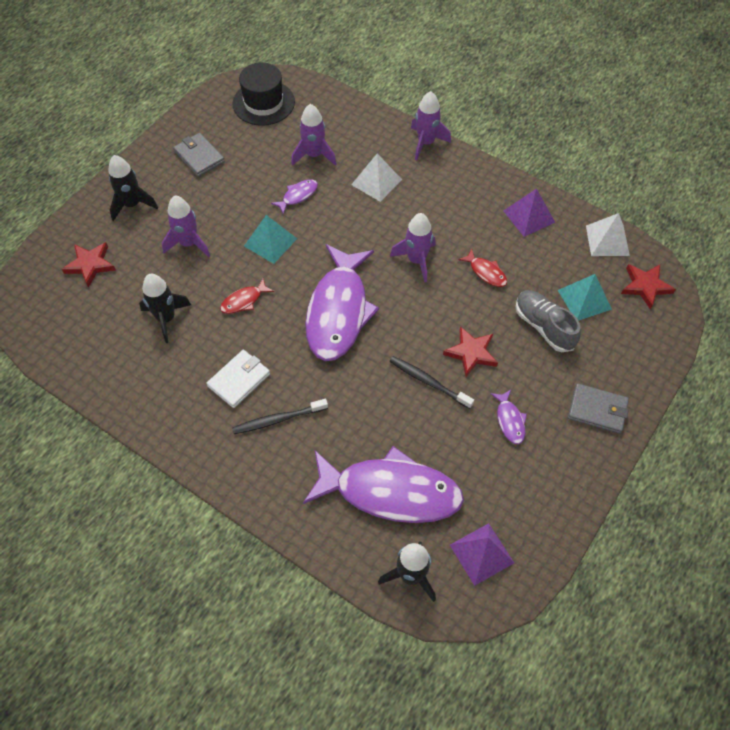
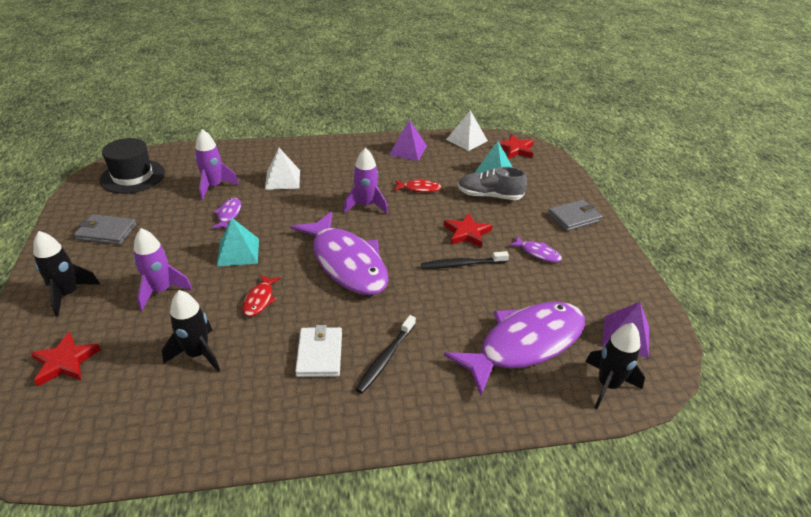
camera: 45 degrees left, 20 degrees down
(426, 143) = (293, 145): purple rocket -> none

